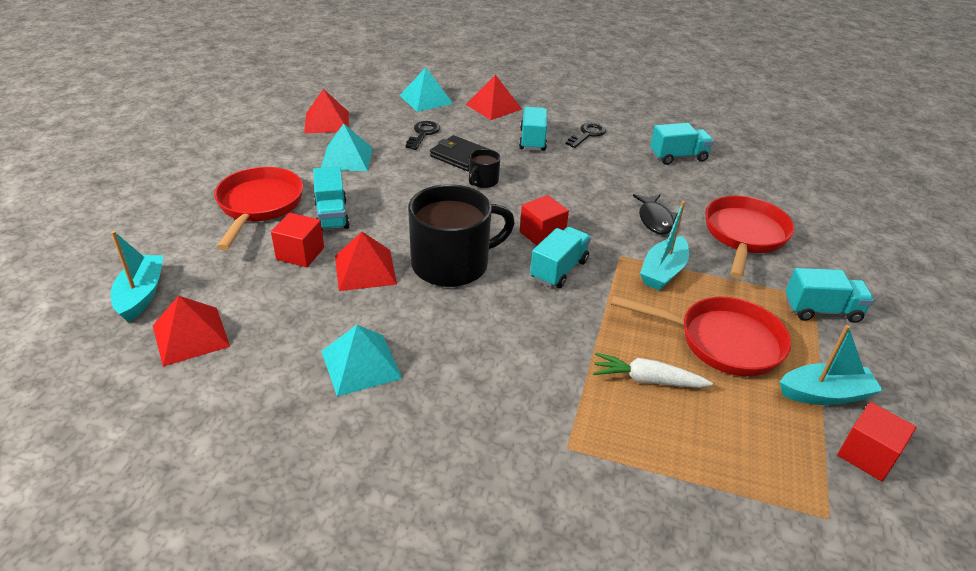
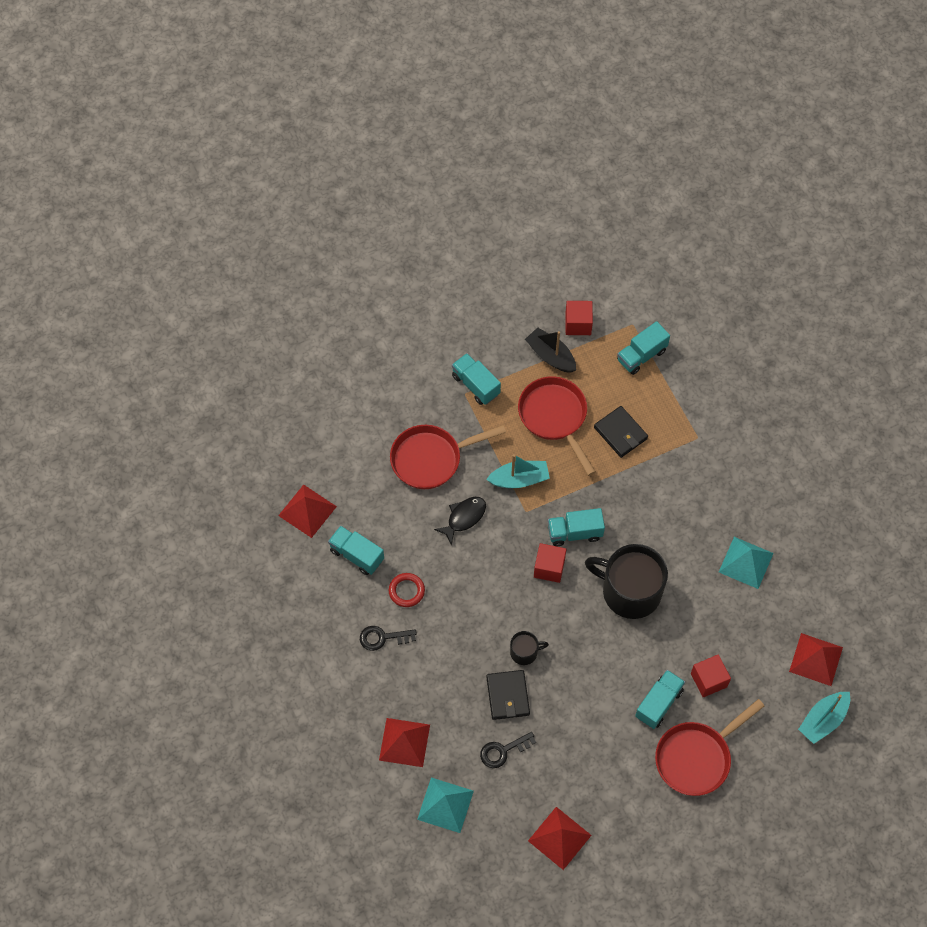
camera: 130 degrees left, 25 degrees up
(346, 158) = (590, 767): turquoise pyramid -> none
(365, 269) = (683, 631): red pyramid -> red pyramid (307, 511)
(532, 140) = (432, 668): turquoise truck -> turquoise truck (641, 355)
(615, 161) = (406, 591): none -> red ring
(647, 380) = (620, 433): white carrot -> black wallet
(825, 394) = (550, 356): turquoise boat -> black boat

